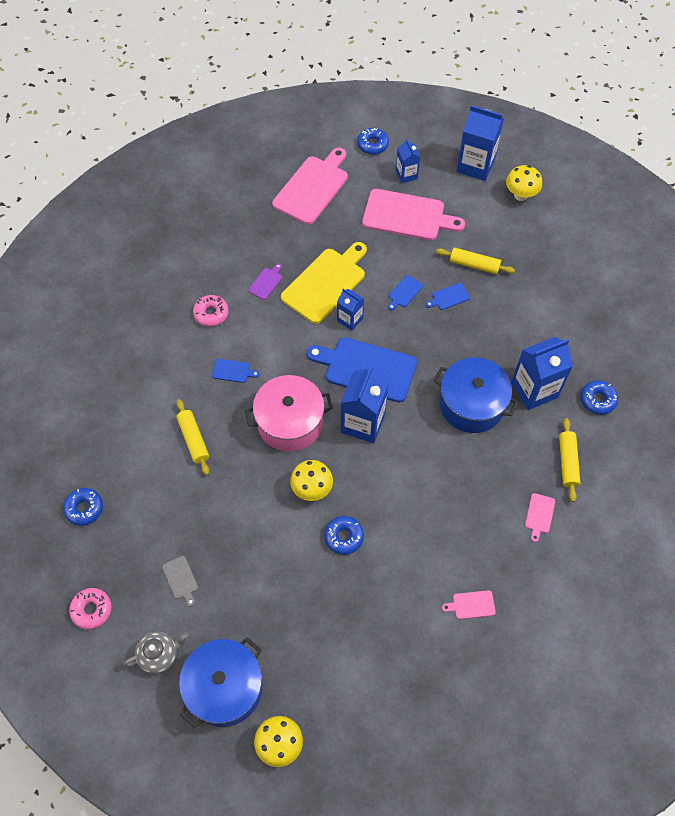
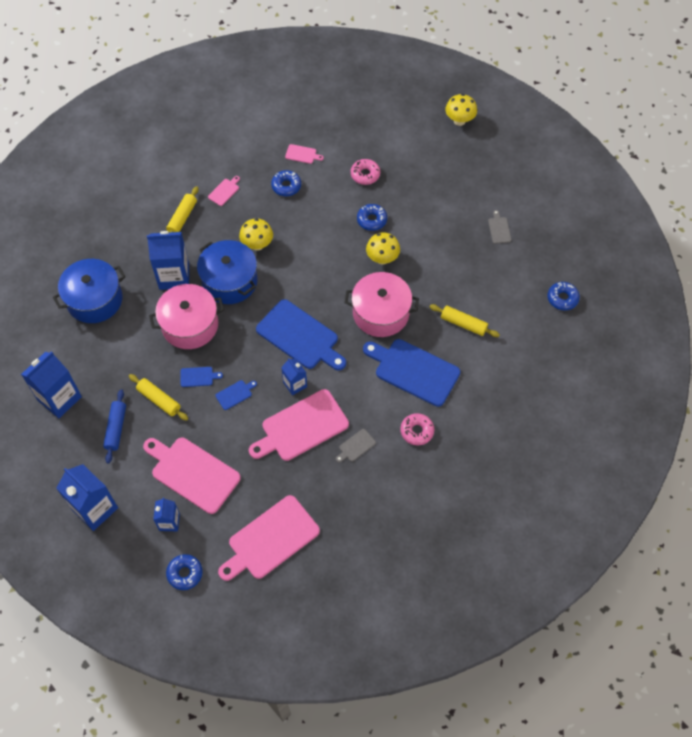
camera: 160 degrees left, 0 degrees up
(92, 610) = (568, 229): pink donut -> pink donut (365, 174)
(159, 655) = (525, 189): grey teapot -> none
(193, 439) = (463, 324): yellow rolling pin -> yellow rolling pin turned 60 degrees counterclockwise
(225, 687) = (486, 158): blue pot -> blue pot (94, 299)
(233, 371) = (414, 371): blue cutting board -> blue cutting board, size x2.36
(266, 282) = (356, 446): purple cutting board -> grey cutting board
(325, 283) = (301, 427): yellow cutting board -> pink cutting board
(363, 423) = (322, 294): blue carton -> blue carton (59, 398)
(486, 344) = (190, 325): none -> pink pot
(498, 229) = (116, 428): none -> blue rolling pin
(520, 195) = (72, 458): yellow mushroom -> yellow mushroom (257, 245)
(597, 400) = (130, 253): blue donut -> blue donut (286, 186)

